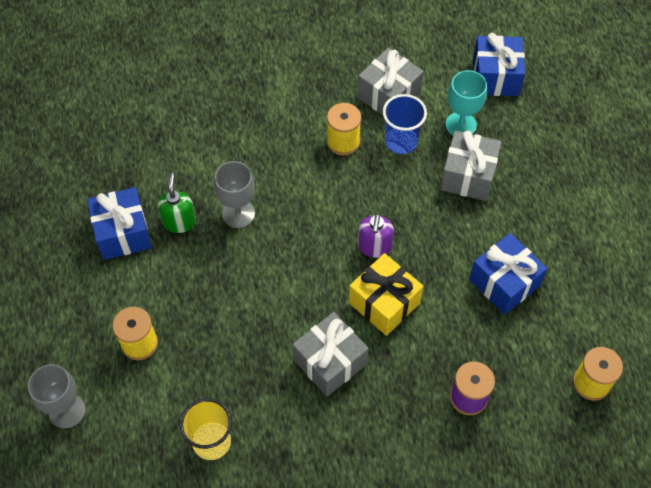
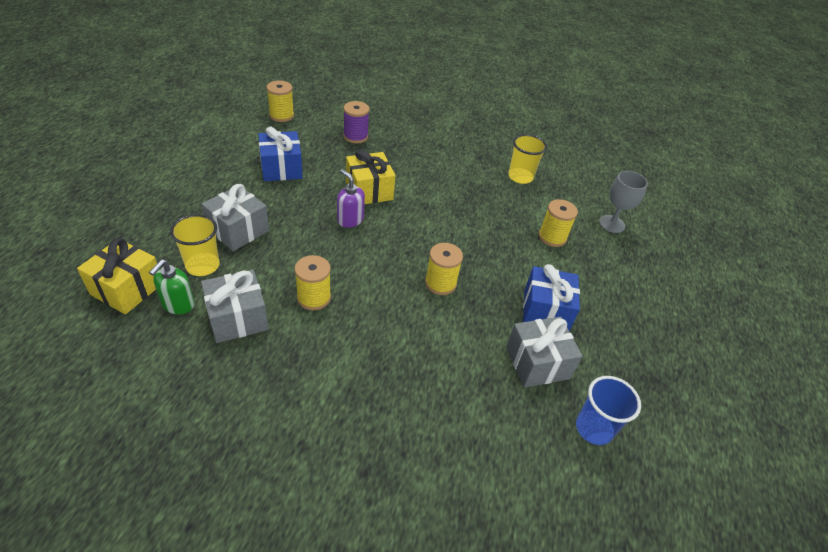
camera: 160 degrees left, 15 degrees down
(179, 221) = (493, 299): green soap dispenser -> green soap dispenser (178, 304)
(238, 214) = (440, 283): grey goblet -> yellow spool
(330, 362) = (426, 179): grey gift -> grey gift (537, 363)
(374, 247) = (350, 220): purple soap dispenser -> purple soap dispenser turned 75 degrees counterclockwise
(401, 141) = (265, 276): blue cup -> blue cup (594, 428)
(461, 125) = (203, 266): turquoise goblet -> yellow cup
(495, 77) = (127, 289): blue gift -> yellow gift

